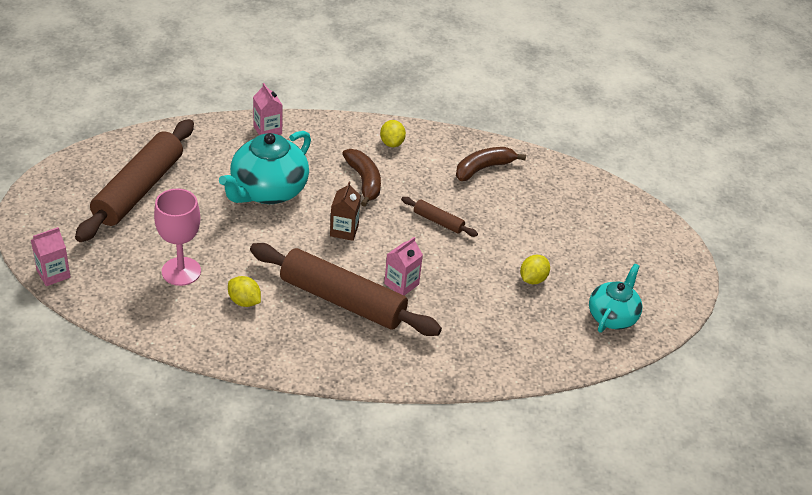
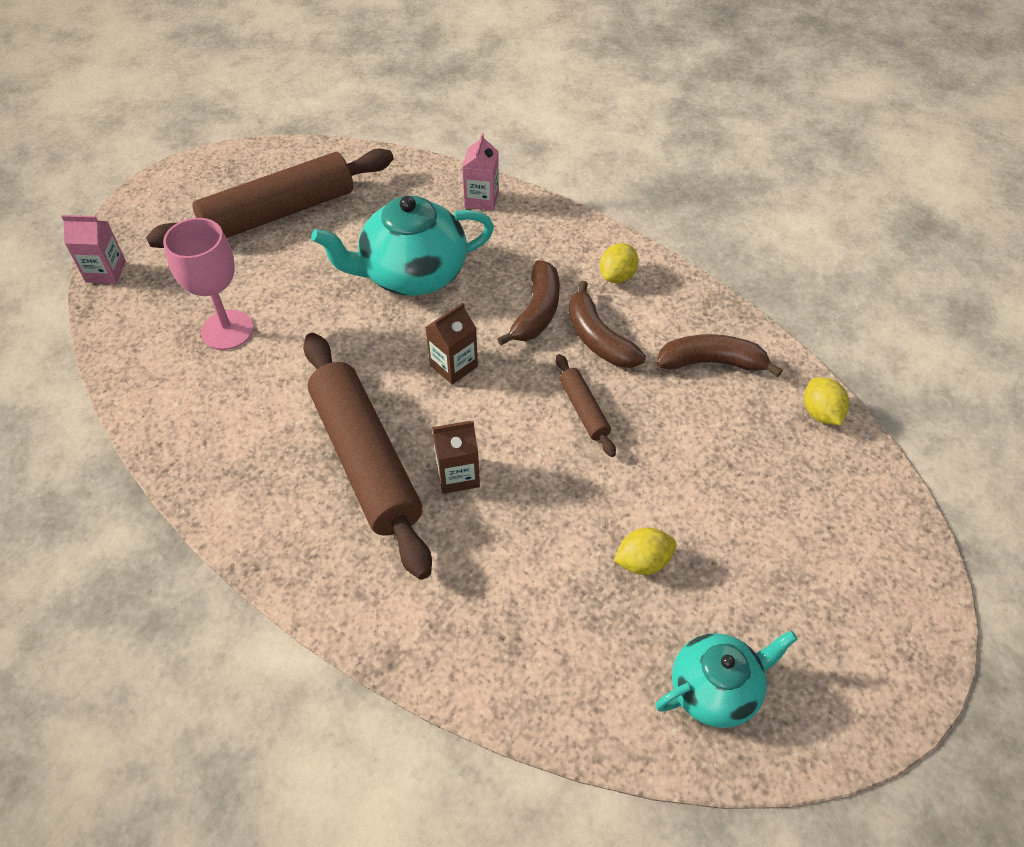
camera: 40 degrees right, 10 degrees up
(244, 301) = (256, 402): yellow lemon -> yellow lemon (820, 413)
(401, 284) = (458, 475): pink carton -> brown carton
(412, 181) = (598, 338): none -> brown banana

